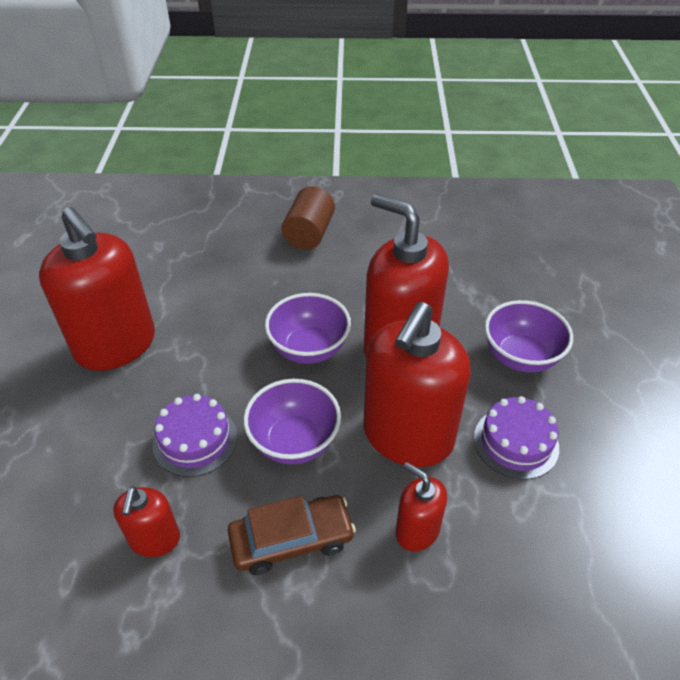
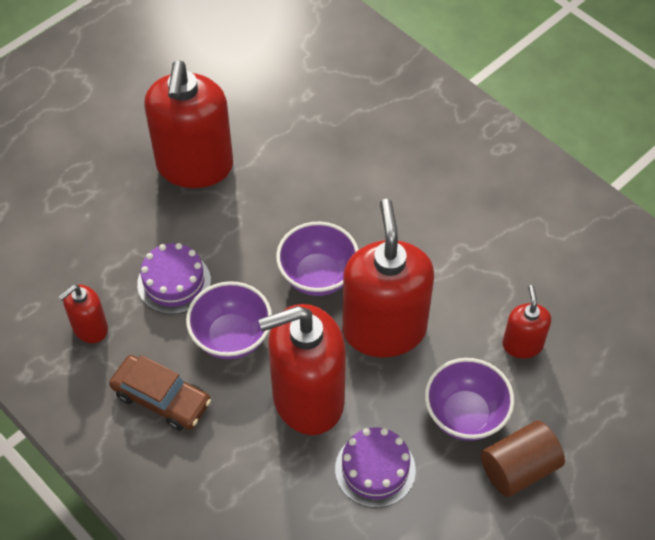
camera: 45 degrees right, 10 degrees up
(309, 234) = (434, 171): brown cylinder -> brown cylinder (519, 468)
(417, 530) = (239, 462): red soap dispenser -> red soap dispenser (522, 344)

